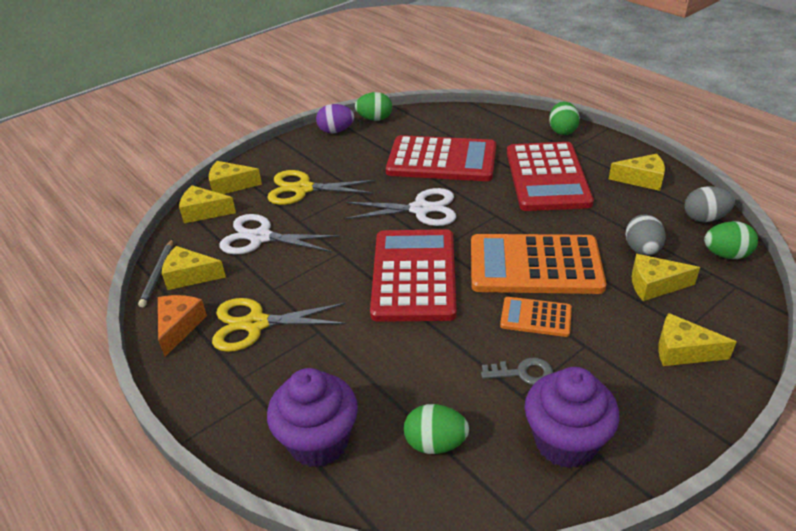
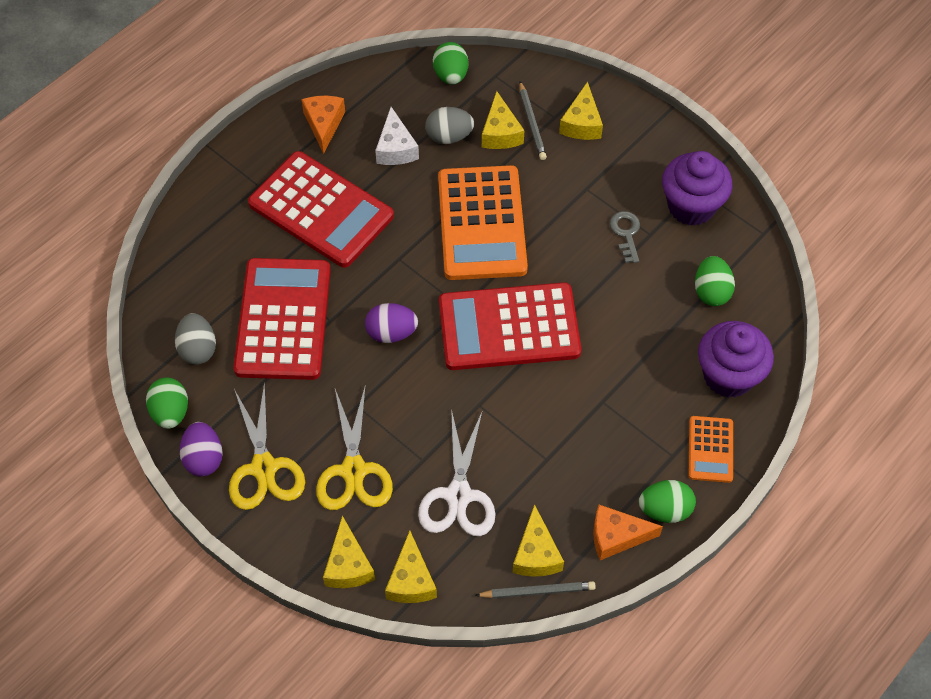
camera: 100 degrees left, 20 degrees up
(256, 324) = (601, 461): yellow scissors -> yellow scissors (264, 467)
(420, 209) = (391, 333): white scissors -> purple egg
(536, 317) = (556, 223): orange calculator -> orange calculator (710, 449)
(547, 177) = (321, 210): red calculator -> red calculator turned 45 degrees clockwise
(562, 131) = (213, 192): green egg -> green egg (665, 510)
(621, 217) = (396, 148): none -> white cheese
(642, 179) = (324, 124): yellow cheese -> orange cheese
(673, 309) = (532, 123): none -> grey pencil
(704, 218) = (393, 82): grey egg -> grey egg (198, 349)

